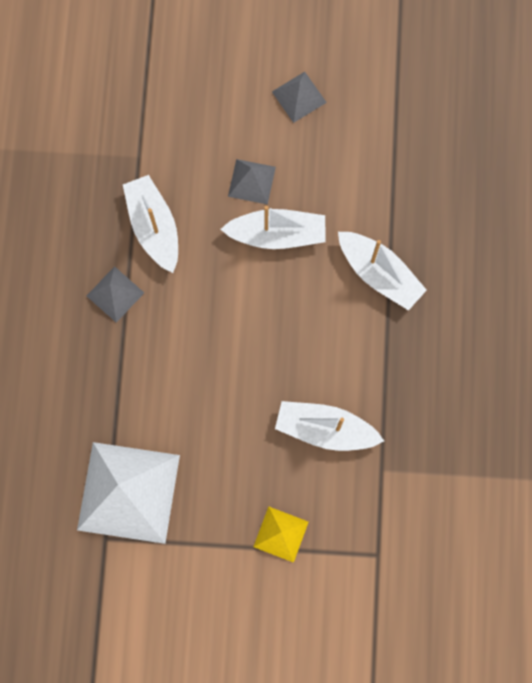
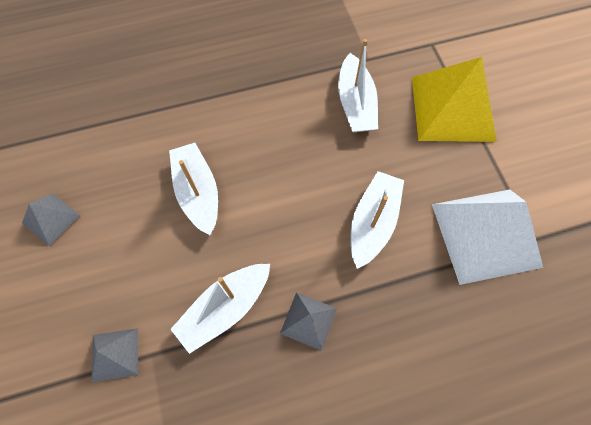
camera: 110 degrees left, 10 degrees down
(251, 181) = (151, 232): grey pyramid -> grey pyramid (115, 354)
(280, 534) = (453, 108): yellow pyramid -> yellow pyramid, size x2.08
(379, 274) = (209, 104): white boat -> white boat (373, 222)

